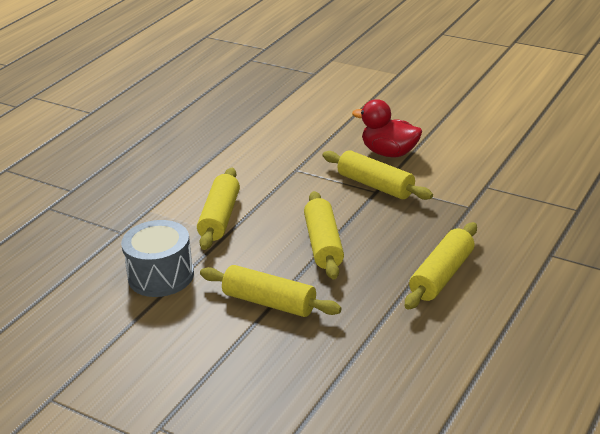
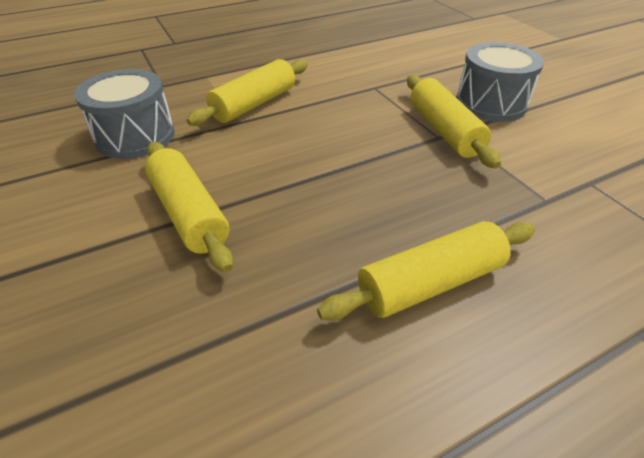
camera: 30 degrees right, 10 degrees up
(323, 244) = (321, 171): yellow rolling pin -> none
(389, 153) = (490, 103): red duck -> grey drum

